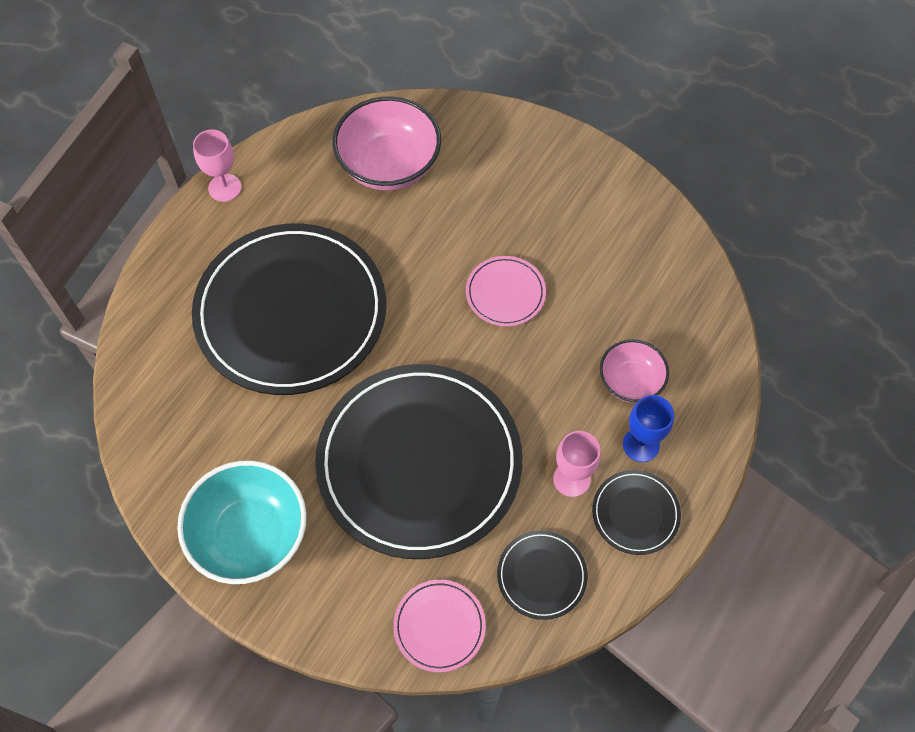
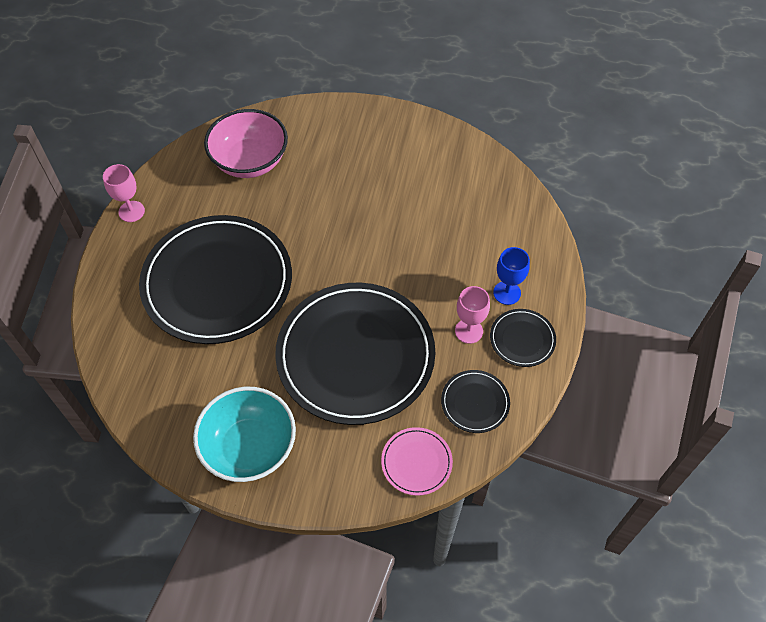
camera: 20 degrees left, 5 degrees down
(505, 293) = (370, 222): pink plate -> none
(630, 381) = (482, 254): pink bowl -> none

